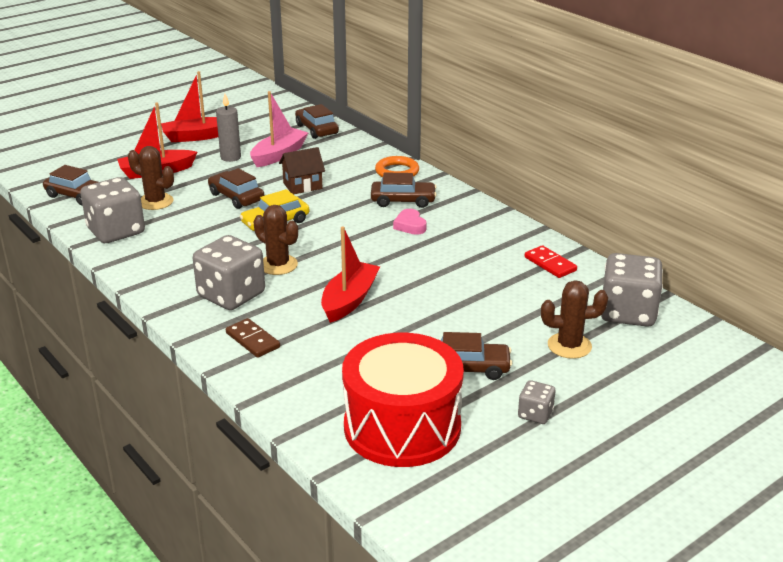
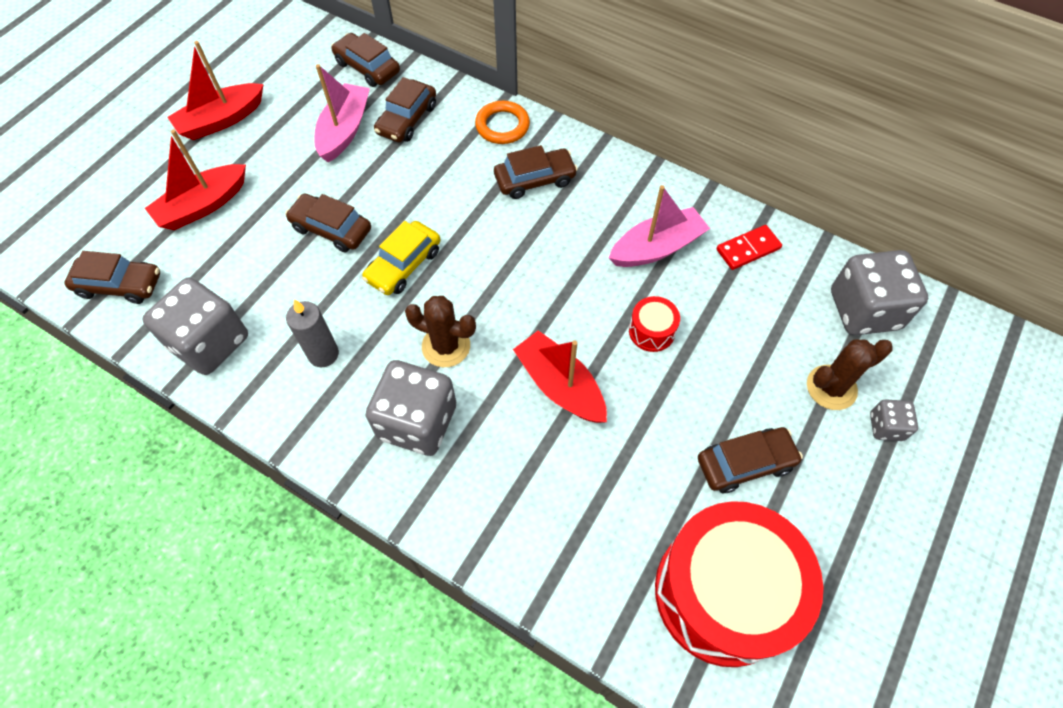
camera: 20 degrees left, 30 degrees up
(155, 202) = (232, 268): brown cactus -> none
(230, 157) = (286, 151): grey candle -> grey candle (323, 354)
(252, 340) = (483, 498): brown domino -> none
(302, 186) = (403, 184): brown house -> none
(328, 157) = (407, 119): none -> brown car
(349, 300) = (560, 386): red boat -> red boat turned 45 degrees counterclockwise
(410, 225) = (564, 224): pink heart -> none
(440, 289) = (651, 331): none -> red drum
(475, 250) = (656, 248): none -> pink boat
(535, 414) = (849, 518): grey dice -> grey dice (886, 427)
(550, 264) = (748, 249): red domino -> red domino turned 60 degrees counterclockwise

